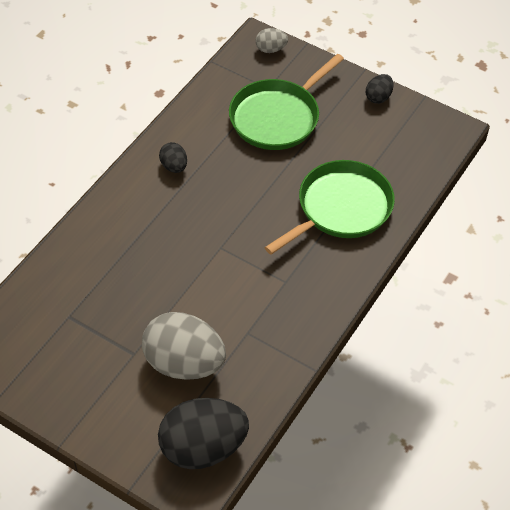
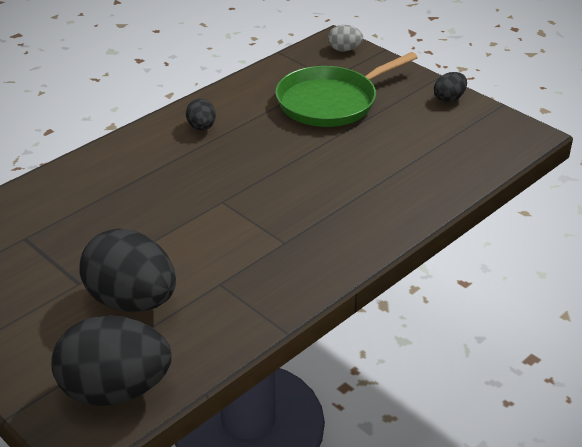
camera: 15 degrees right, 15 degrees down
(184, 363) = (132, 301): grey egg -> black egg
(340, 208) = (373, 186): green pan -> none

